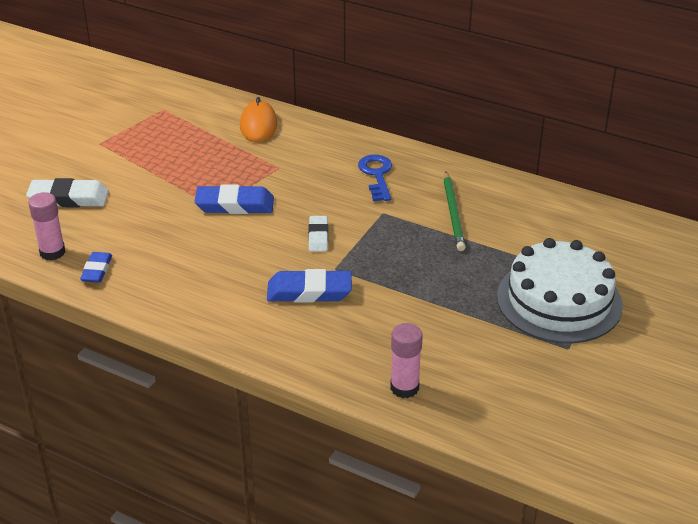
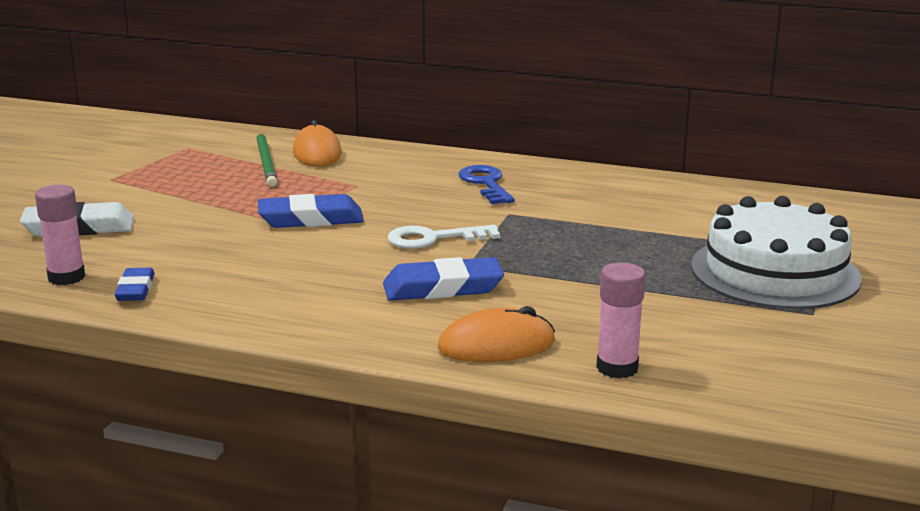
camera: 10 degrees left, 15 degrees down
(318, 236) = (433, 239): white eraser -> white key
(329, 355) = (496, 345): none -> orange mouse
(453, 213) = (598, 208): green pencil -> green pencil (266, 162)

